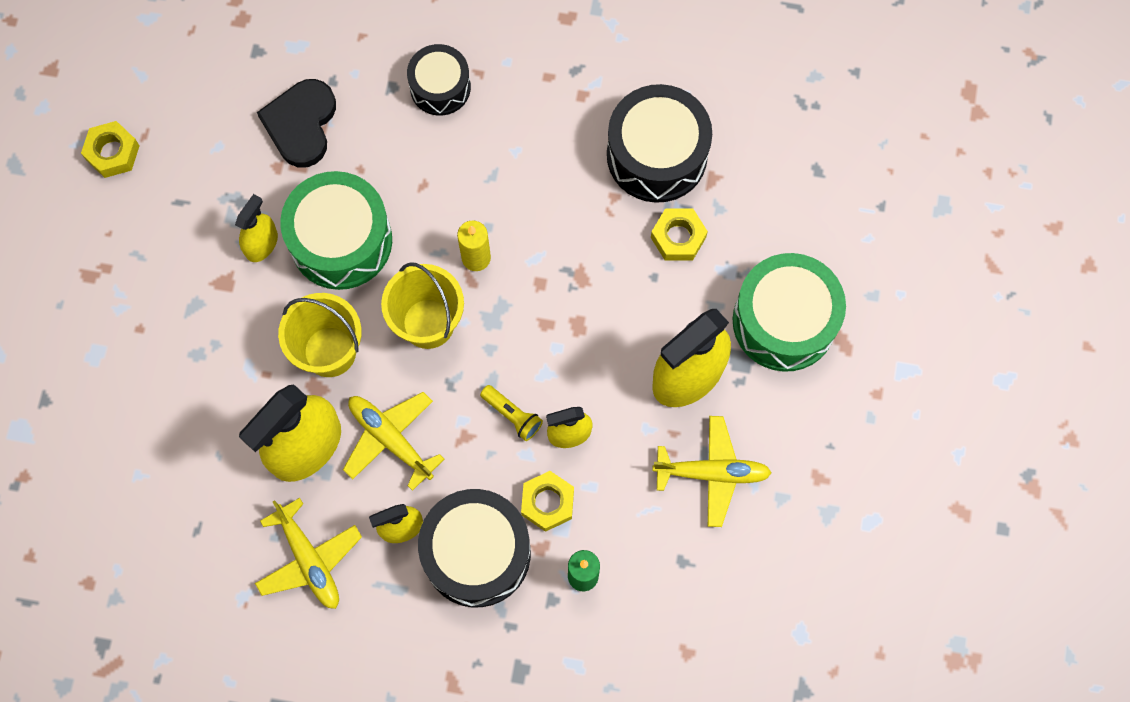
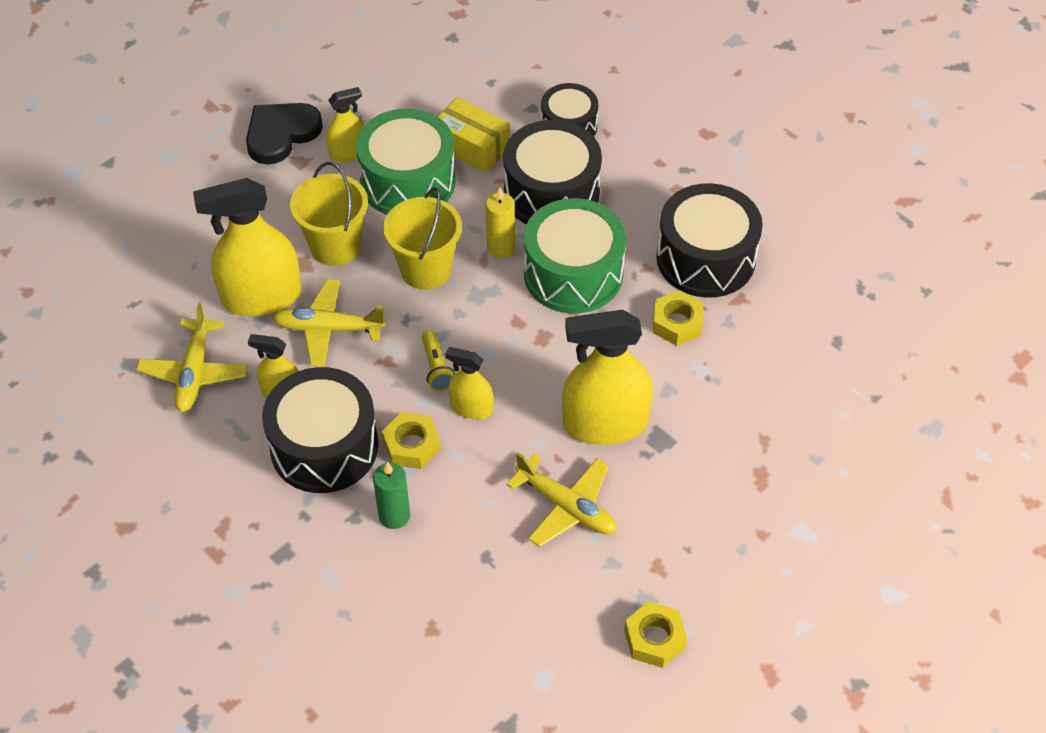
camera: 35 degrees right, 20 degrees down
(112, 152) = (295, 44): yellow nut -> yellow nut (654, 639)
(301, 124) = (444, 96): black heart -> black heart (281, 134)
(370, 166) = (471, 147): none -> yellow box
(390, 439) = (328, 329): yellow plane -> yellow plane turned 75 degrees counterclockwise
(478, 171) = (551, 193): none -> black drum
(784, 321) = (720, 432): green drum -> green drum (573, 273)

